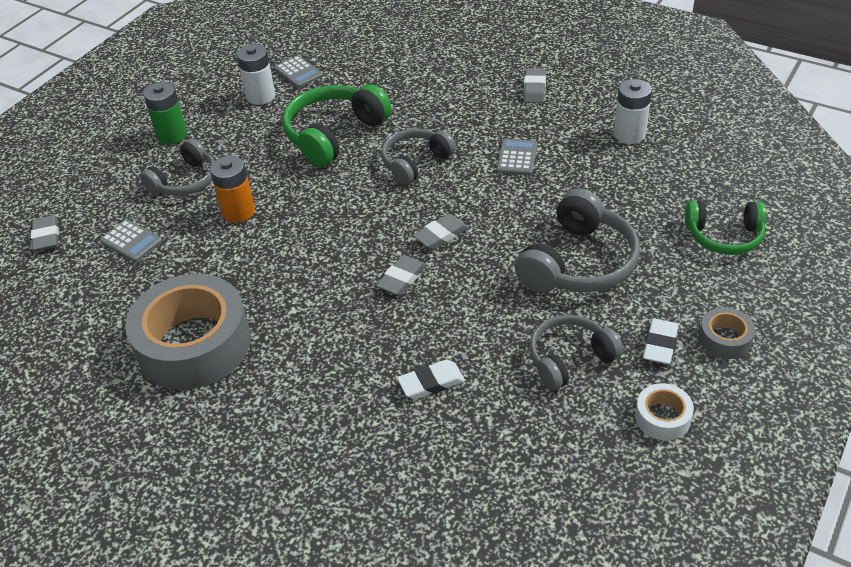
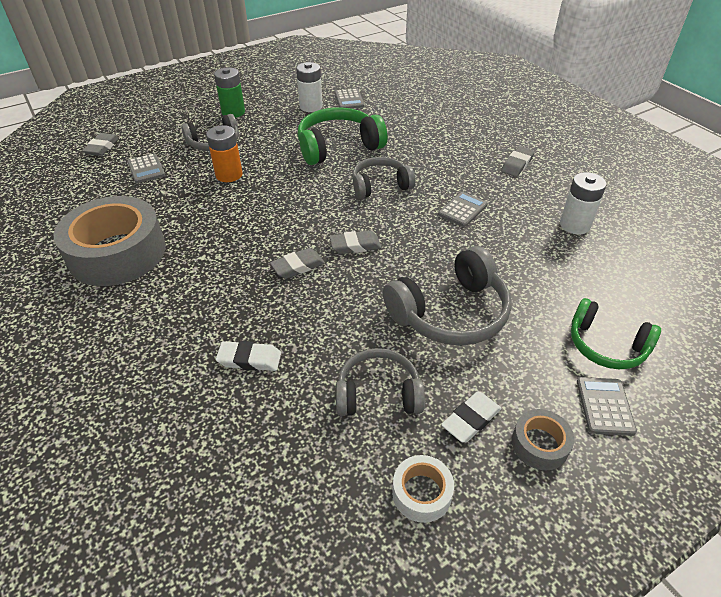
camera: 25 degrees right, 0 degrees up
(753, 287) = (605, 406): none -> grey calculator

